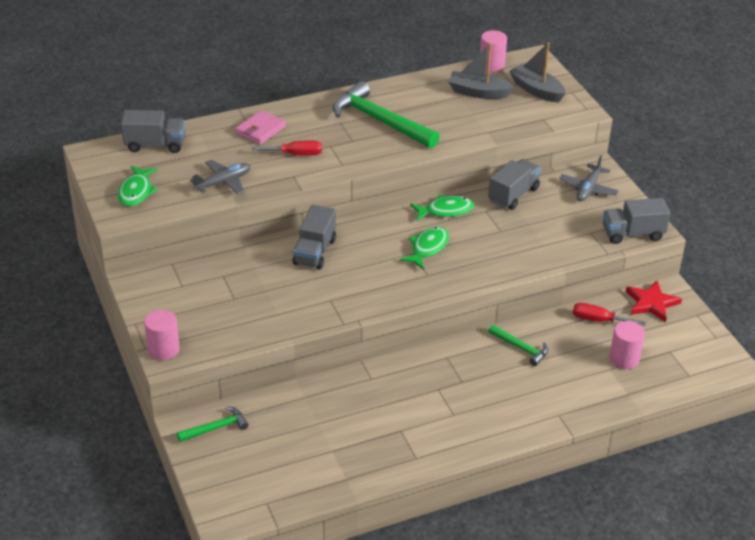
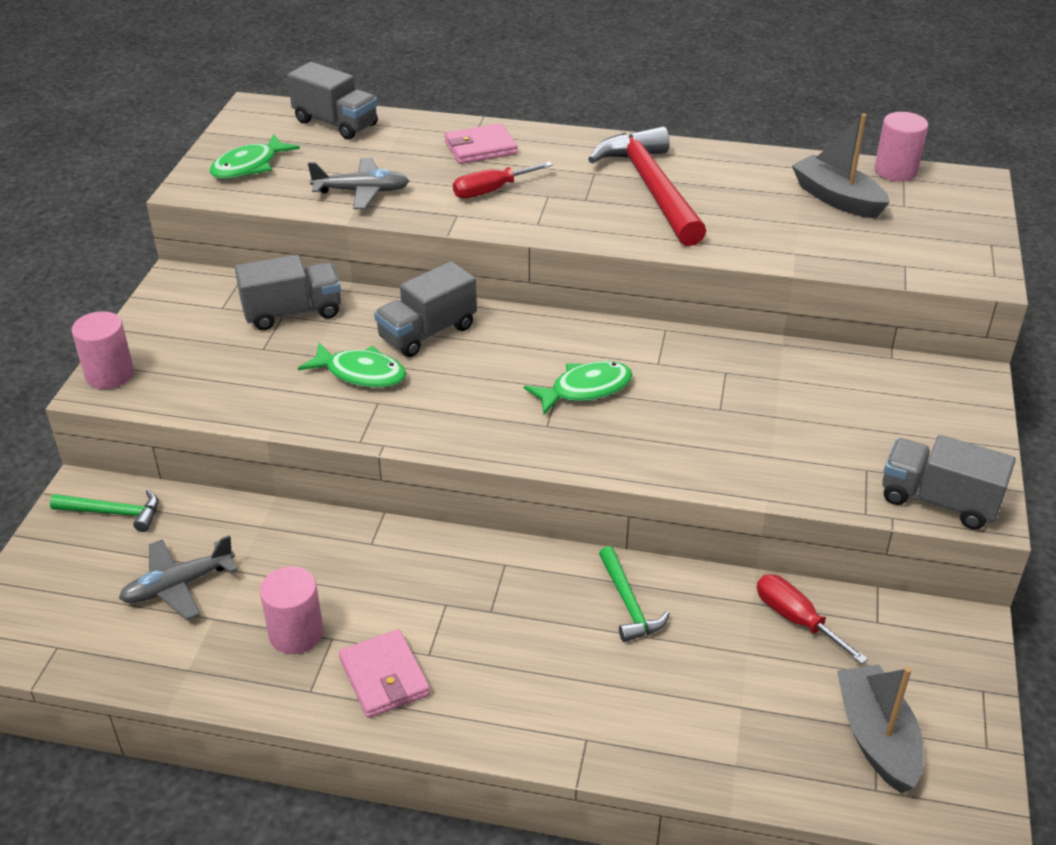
camera: 35 degrees right, 0 degrees up
(296, 154) = (491, 191): red screwdriver -> red screwdriver turned 120 degrees clockwise
(380, 120) = (651, 188): green hammer -> red hammer
(444, 434) = (384, 677): none -> pink wallet
(445, 211) = (665, 350): green fish -> green fish (361, 373)
(513, 195) = (791, 367): grey truck -> grey truck (292, 312)
(536, 90) = (934, 224): grey boat -> grey boat (876, 738)
(588, 189) = (925, 404): grey plane -> grey plane (178, 586)
(624, 359) = (782, 703): pink cylinder -> pink cylinder (296, 633)
(651, 303) = (915, 633): red star -> none

